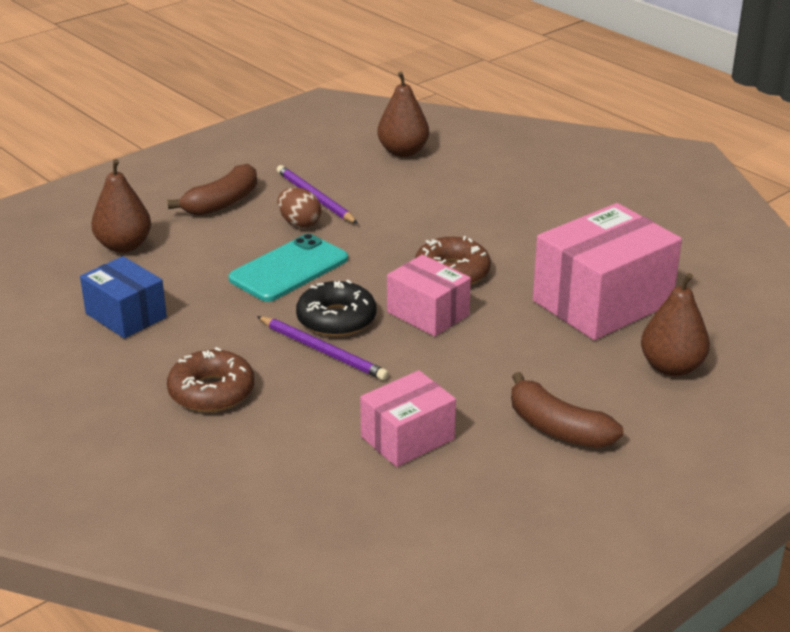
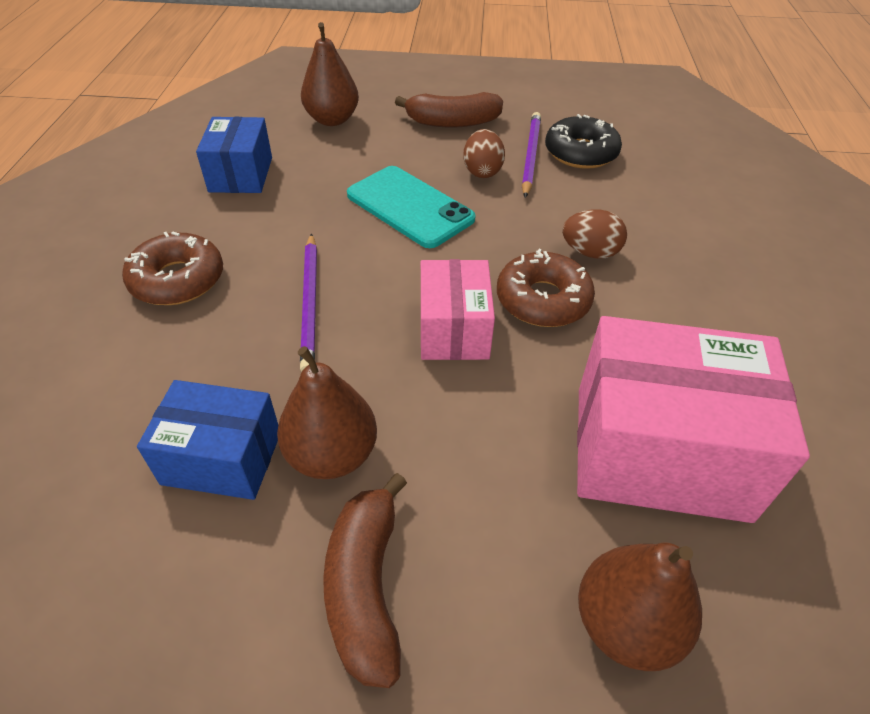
camera: 45 degrees right, 15 degrees up
(289, 269) = (409, 207): turquoise phone -> turquoise phone turned 45 degrees clockwise
(336, 319) = (370, 279): black donut -> black donut (581, 153)
(403, 152) = (673, 154): brown pear -> brown pear (332, 455)
(407, 438) = (222, 458): pink box -> blue box
(440, 234) = (590, 252): none -> brown egg

